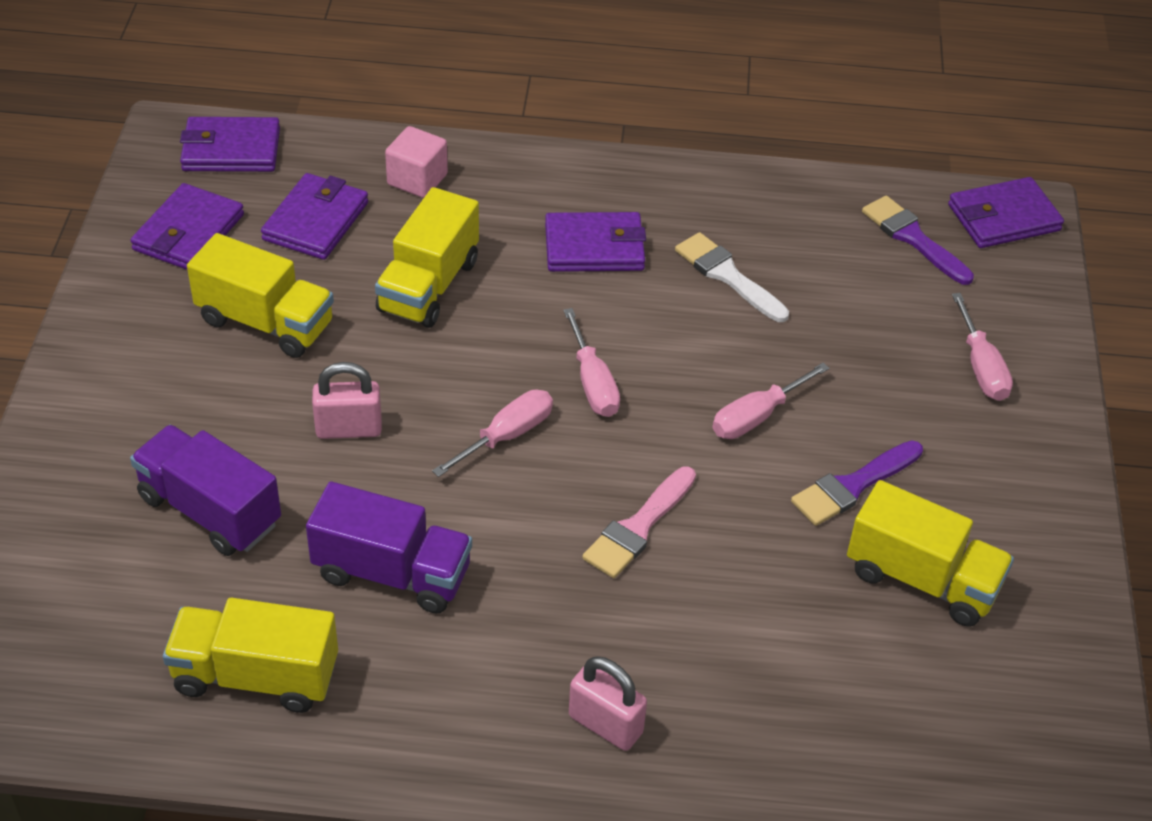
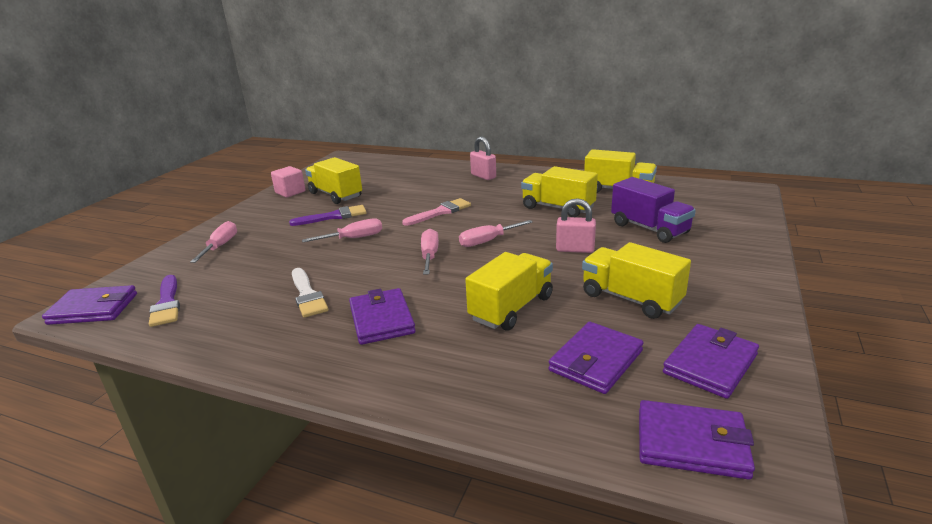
camera: 160 degrees left, 20 degrees down
(392, 573) = (558, 208): purple truck -> yellow truck
(417, 180) = (499, 386): pink cube -> pink cube (290, 192)
(594, 247) = (381, 320): purple wallet -> purple wallet turned 60 degrees clockwise

